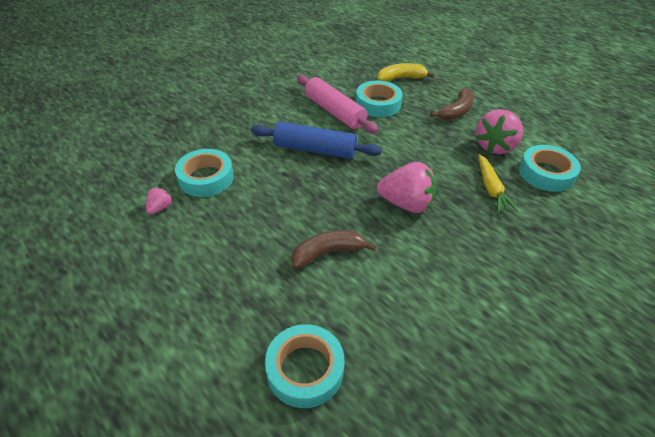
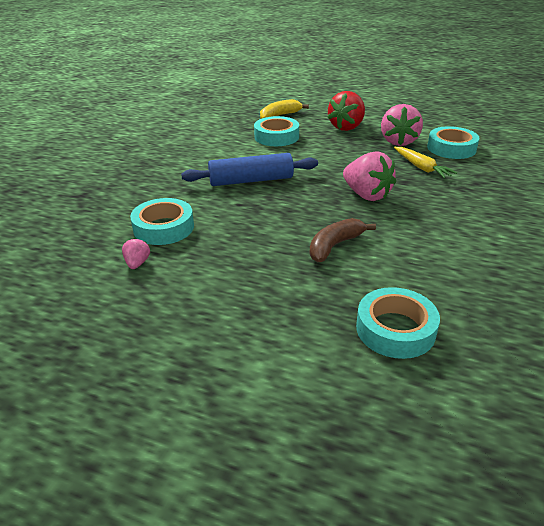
camera: 25 degrees left, 10 degrees down
(334, 112) = (242, 151): pink rolling pin -> none
(406, 204) = (366, 195): pink strawberry -> pink strawberry turned 60 degrees clockwise
(456, 111) = (347, 127): brown banana -> red strawberry

